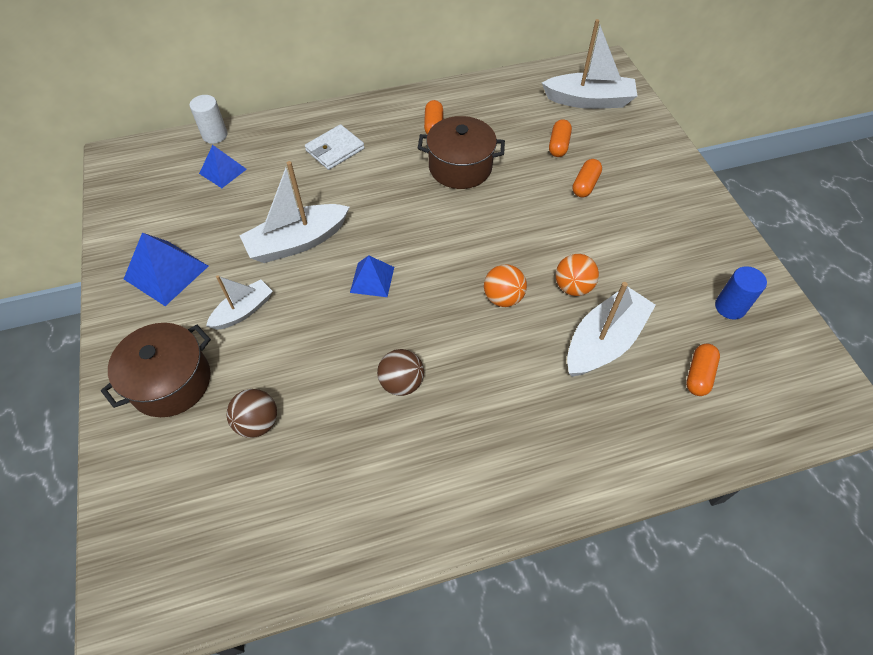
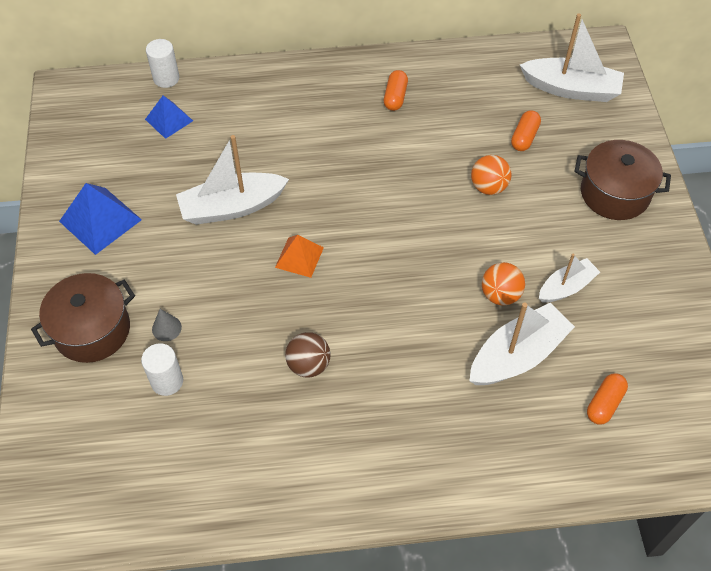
camera: 10 degrees right, 0 degrees up
(243, 311) = (169, 271): white boat -> white boat (566, 287)
(249, 368) = (166, 328): none -> grey cone
(258, 422) = (167, 381): brown ball -> white cylinder
(335, 150) = (286, 111): white wallet -> none
(372, 279) = (299, 257): blue pyramid -> orange pyramid
(460, 167) = (413, 148): brown pot -> brown pot (614, 193)
(503, 298) = (426, 295): orange ball -> orange ball (488, 187)
(585, 185) = (541, 186): orange capsule -> none
(730, 307) = (658, 340): blue cylinder -> none

